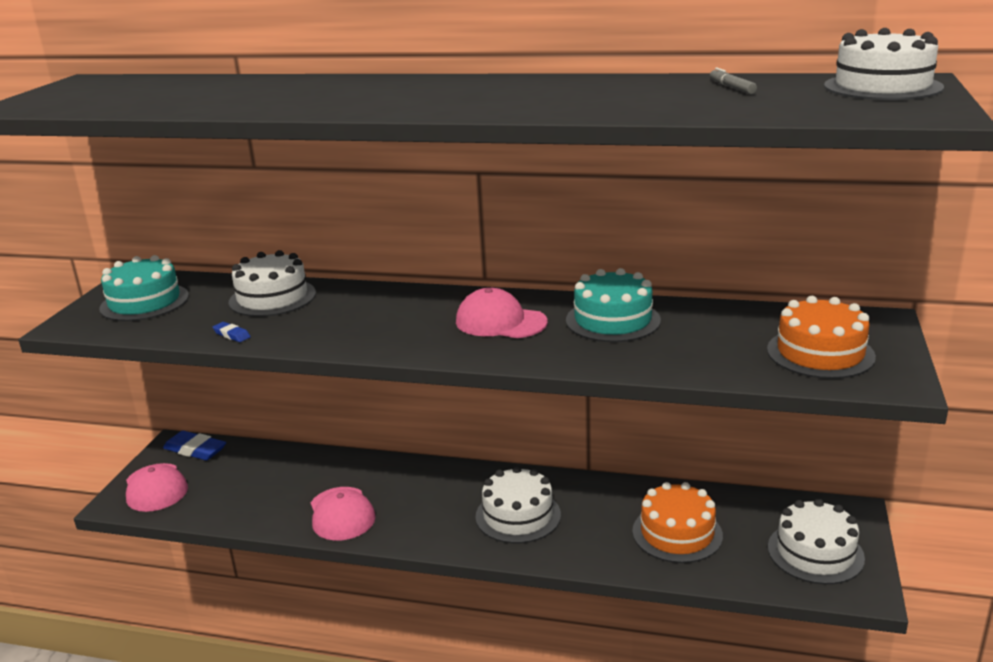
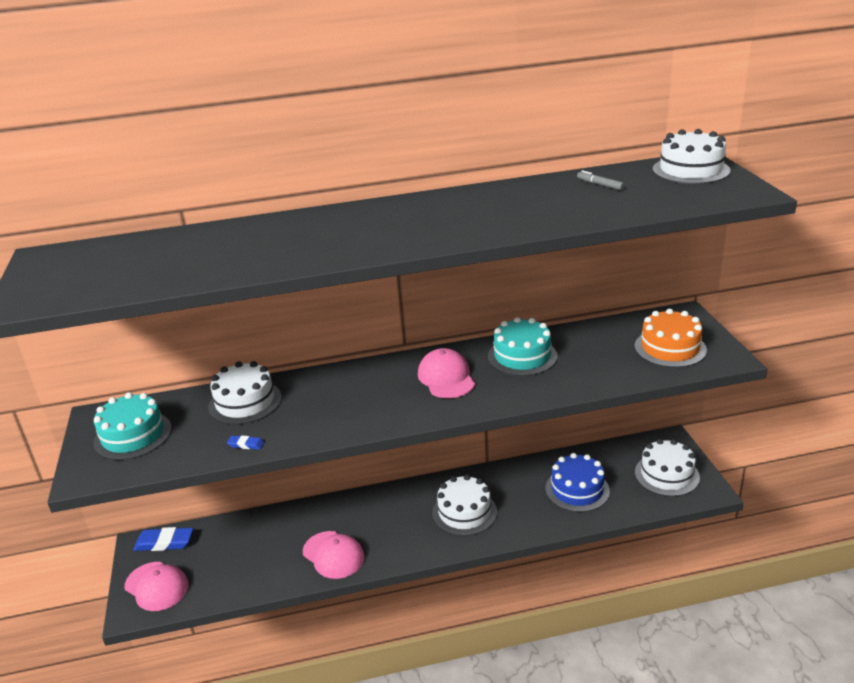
camera: 25 degrees left, 5 degrees up
(500, 322) = (446, 378): pink cap -> pink cap turned 75 degrees clockwise
(677, 533) = (577, 490): orange cake -> blue cake

